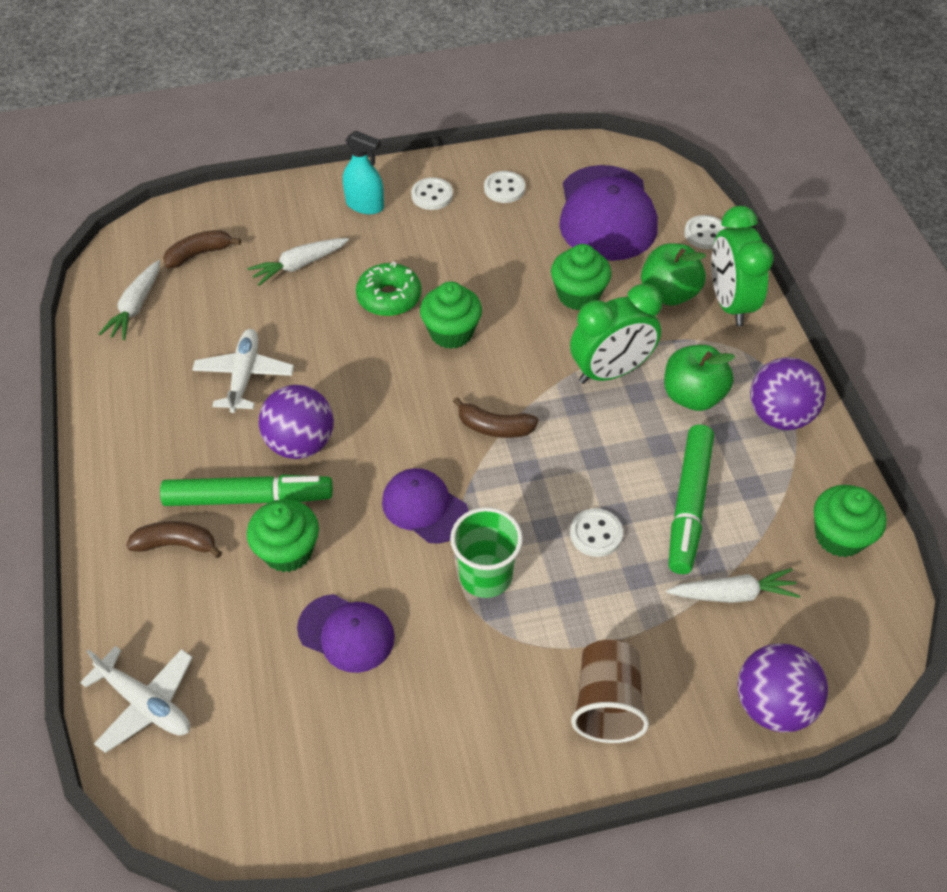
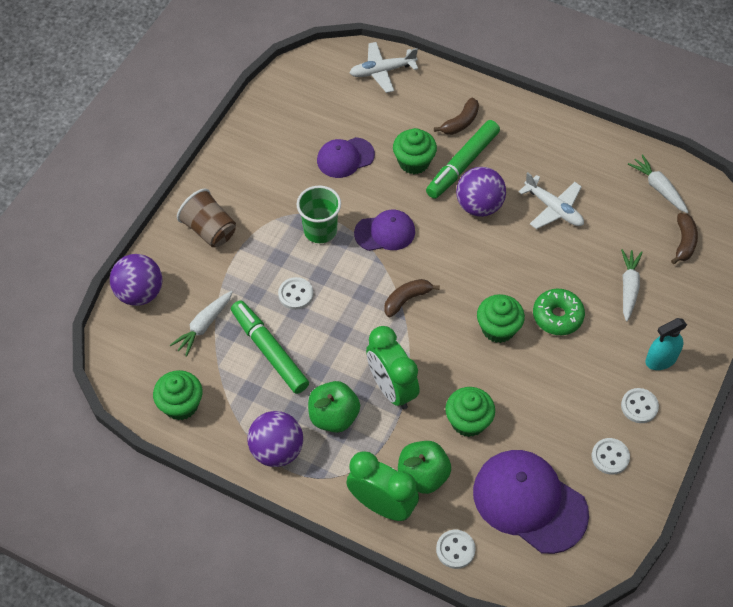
camera: 130 degrees right, 5 degrees up
(610, 372) = (391, 388): green clock -> green clock turned 45 degrees counterclockwise

